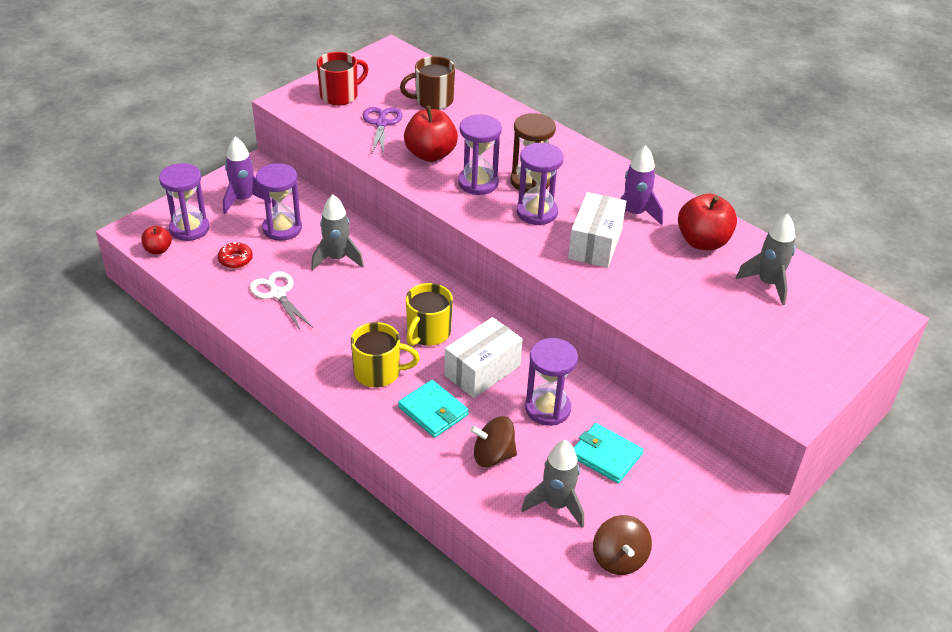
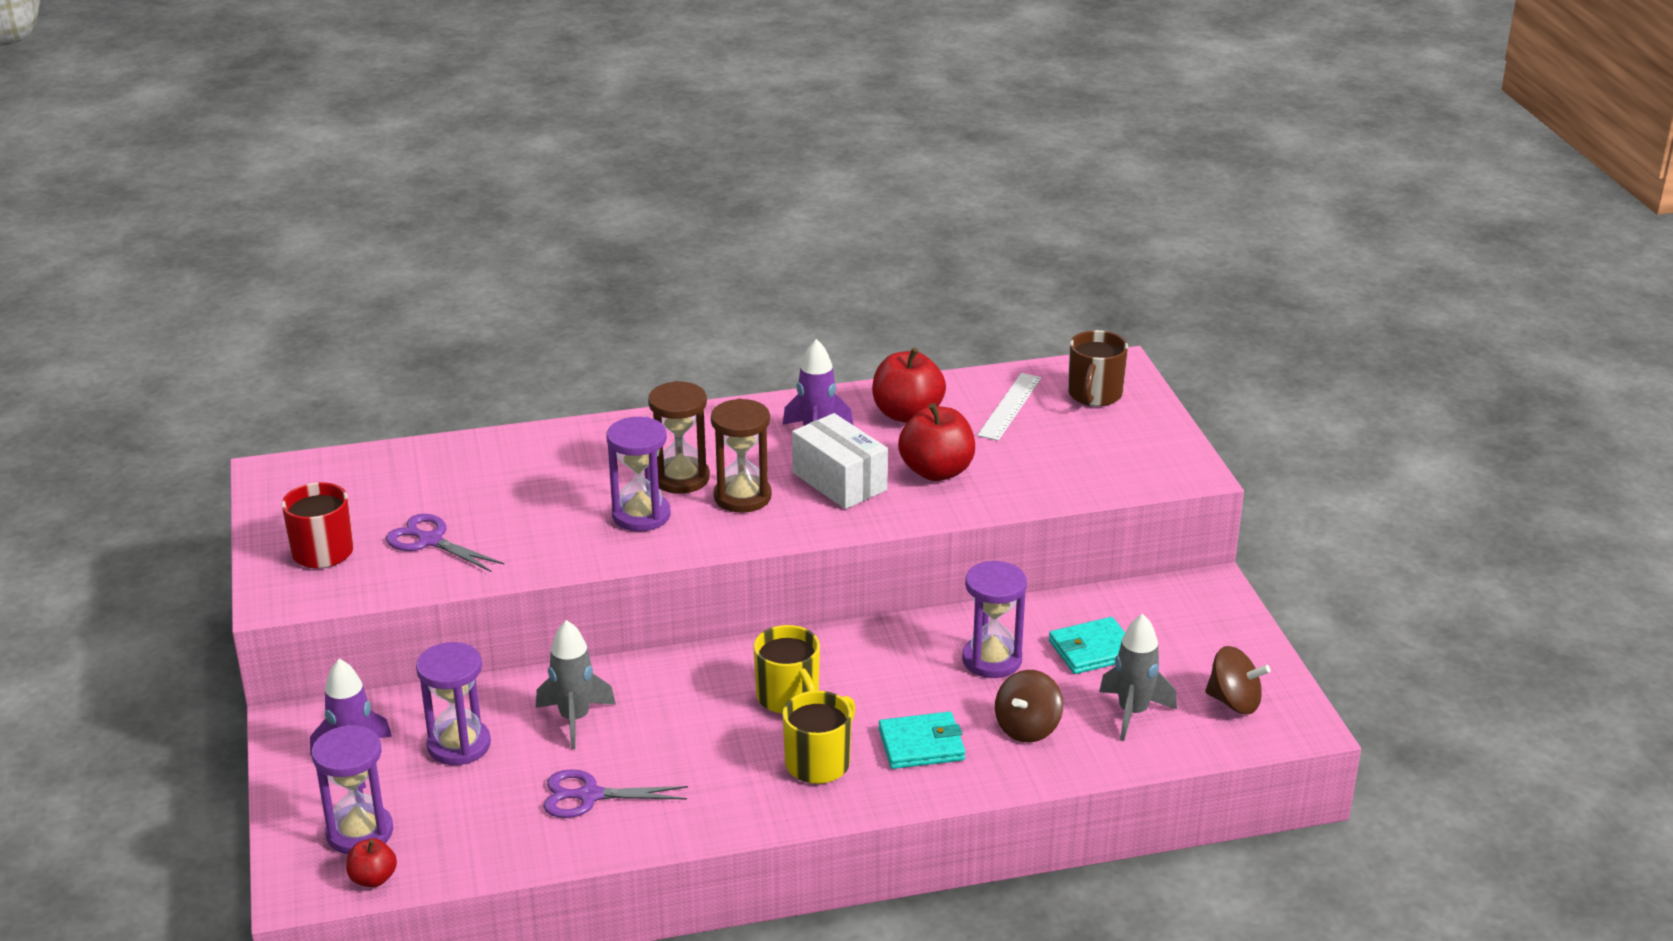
camera: 55 degrees left, 10 degrees down
(235, 259) = (478, 810): red donut -> none
(277, 294) = (589, 796): white scissors -> purple scissors
(430, 154) = (543, 528): red apple -> red apple (936, 471)
(433, 101) = (432, 483): brown mug -> brown mug (1094, 395)
(482, 371) = (890, 682): white box -> none
(537, 212) = (742, 497): purple hourglass -> brown hourglass
(768, 283) = (1009, 406): grey rocket -> white ruler

